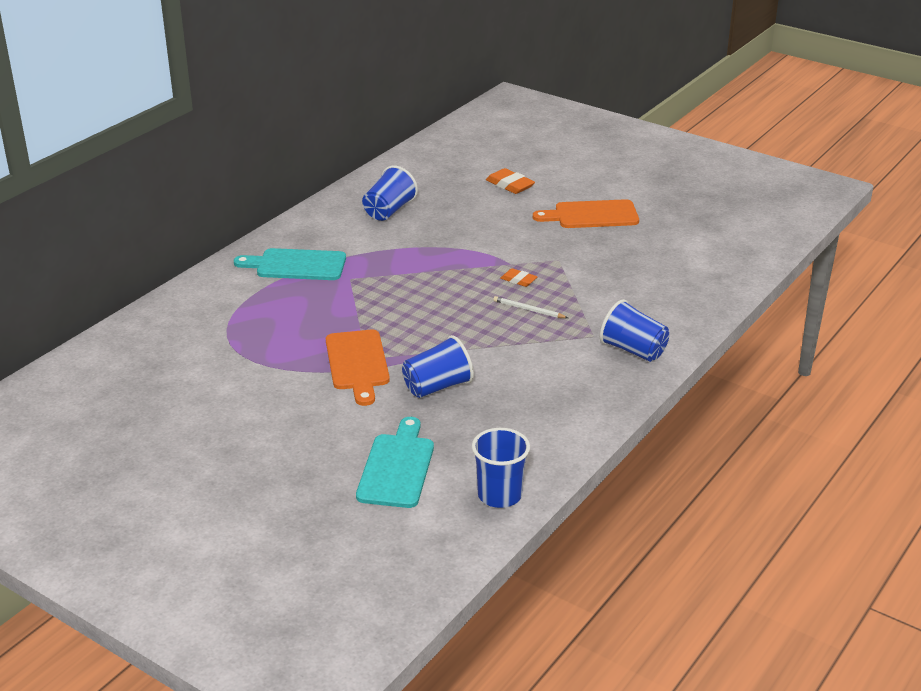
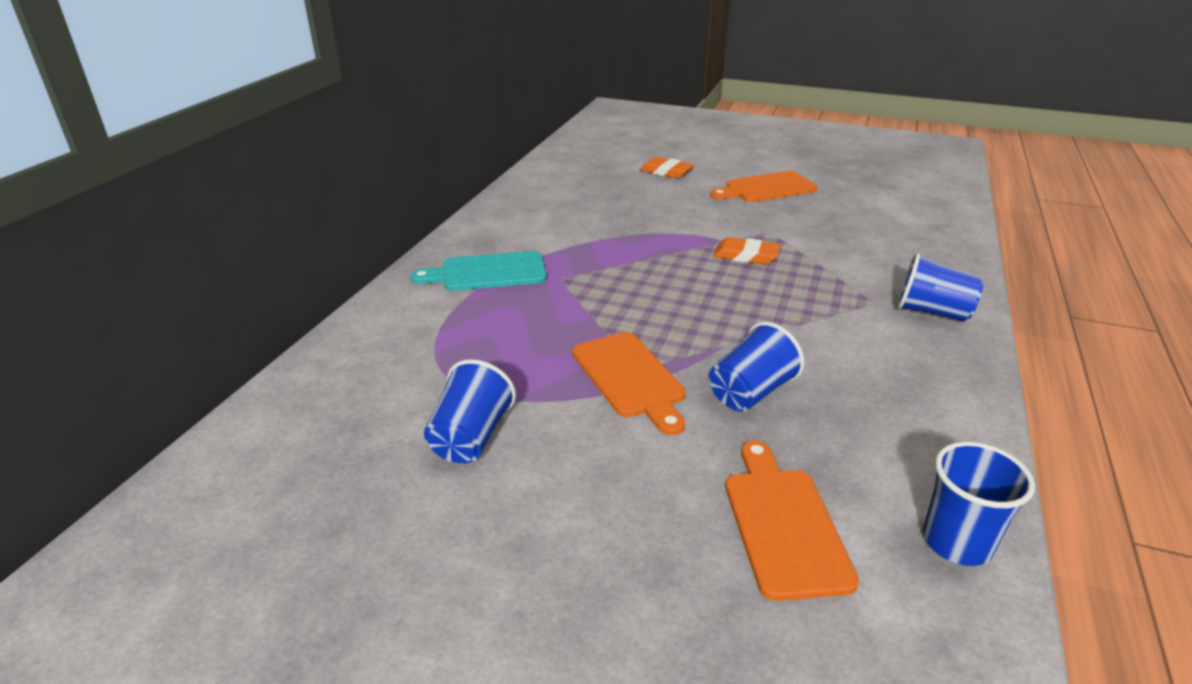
camera: 15 degrees left, 0 degrees up
(389, 211) = (560, 207): blue cup -> blue cup (471, 437)
(397, 467) = (783, 524): turquoise cutting board -> orange cutting board
(518, 280) = (746, 256): orange eraser -> orange eraser, size x1.58
(529, 310) = (782, 285): white pencil -> none

